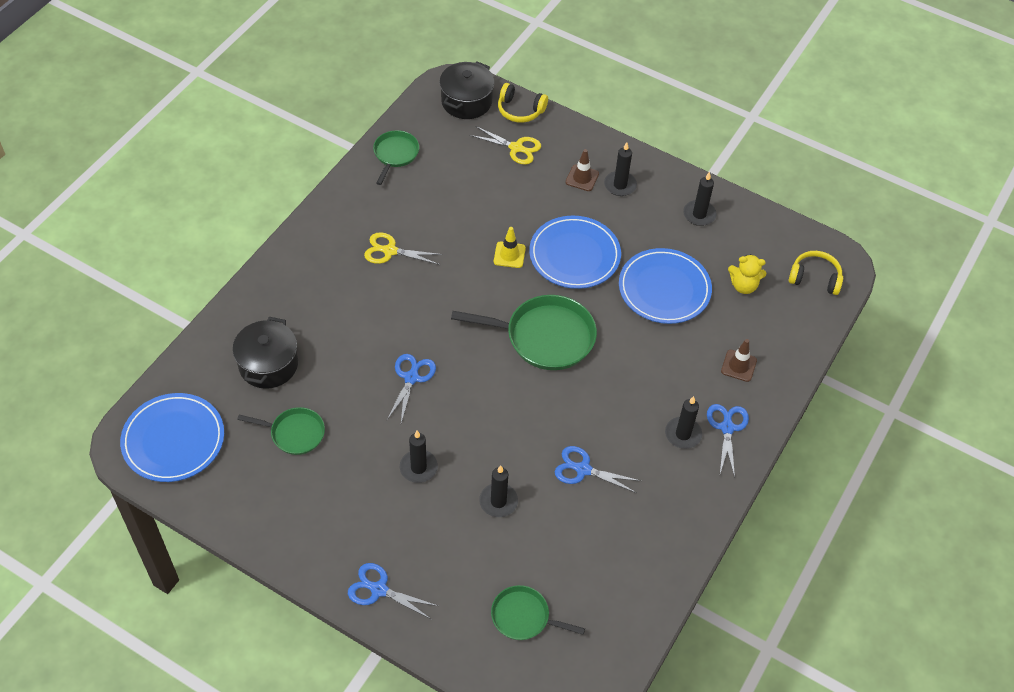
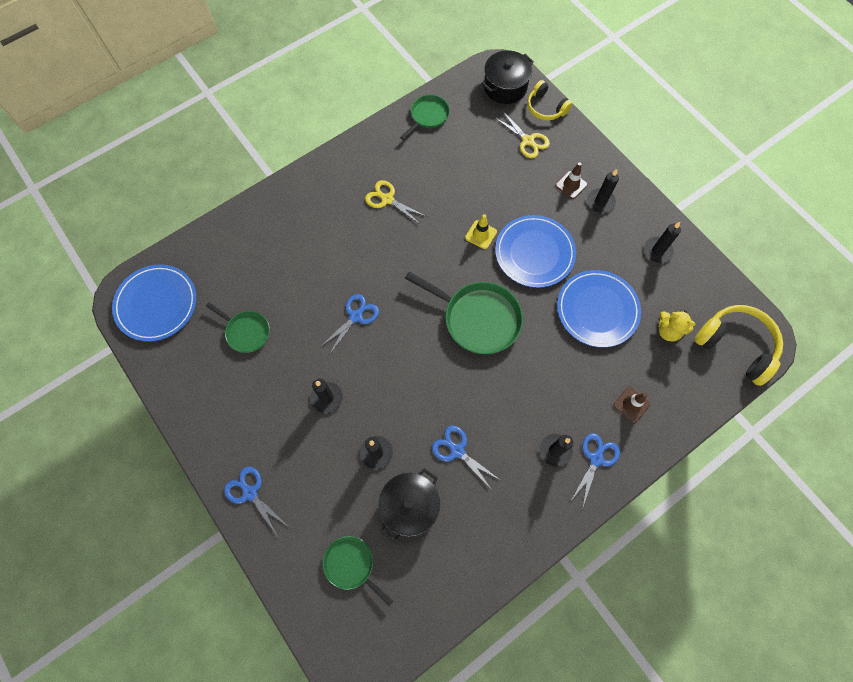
camera: 25 degrees right, 15 degrees up
(268, 364) = (252, 265): black pot -> black pot (410, 506)
(815, 278) = (736, 346): yellow headphones -> yellow headphones, size x1.61

